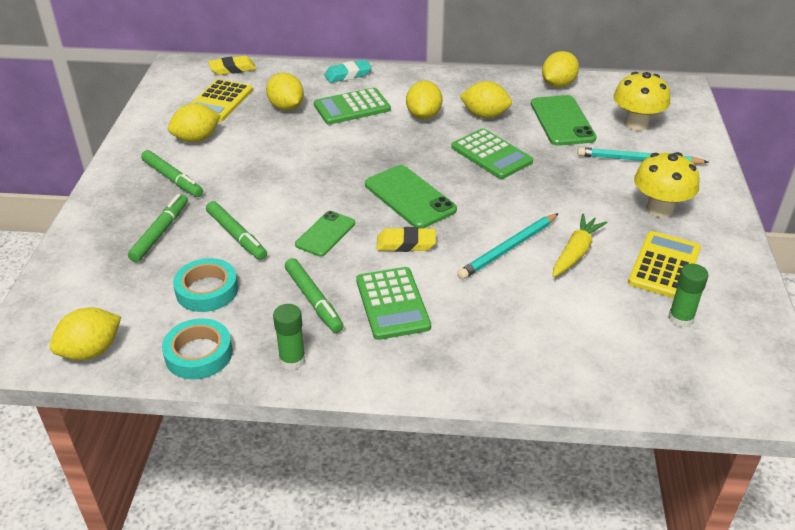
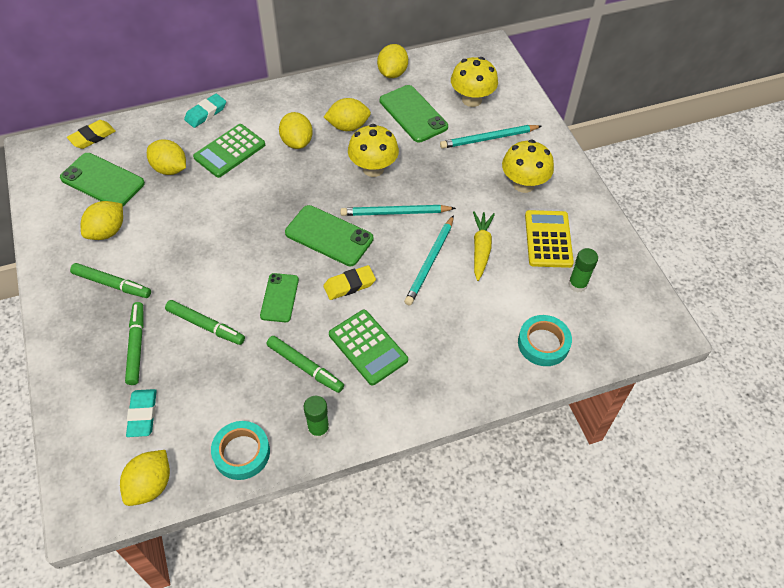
camera: 25 degrees left, 15 degrees up
(126, 289) = (143, 415): none -> turquoise eraser
(207, 290) = (212, 390): turquoise tape -> turquoise tape (543, 343)
(219, 101) = (102, 181): yellow calculator -> green phone
(491, 154) = (373, 169): green calculator -> yellow mushroom
(493, 196) = (395, 213): none -> turquoise pencil

